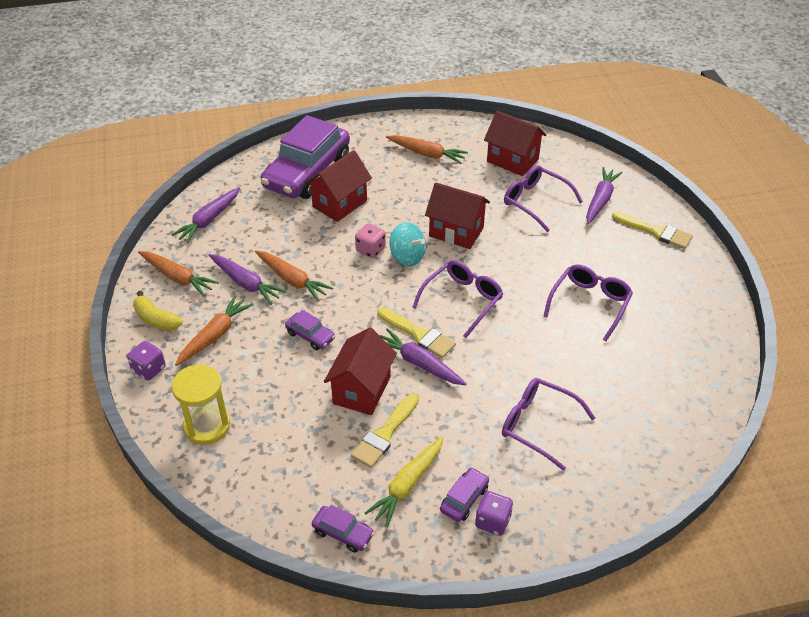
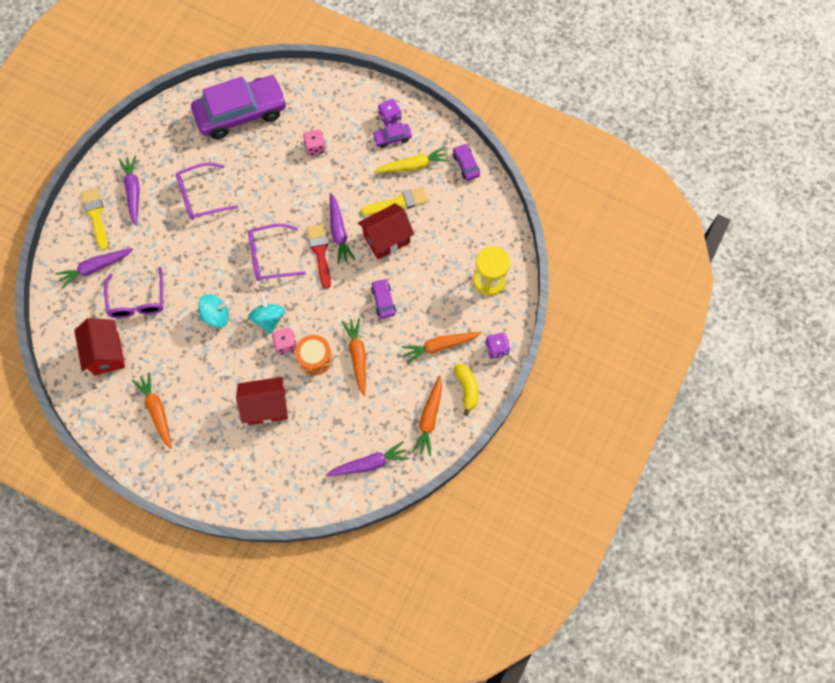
camera: 140 degrees left, 25 degrees up
(177, 278) = (429, 418): orange carrot -> orange carrot turned 150 degrees counterclockwise
(246, 283) = (389, 377): purple carrot -> purple carrot (133, 191)
(307, 172) = (259, 462): purple car -> purple car (241, 113)
(332, 256) = (315, 358): none -> orange drum
(419, 334) = (320, 252): yellow brush -> red brush
(456, 232) = (216, 316): red house -> turquoise spinning top
(538, 425) = (315, 147): purple glasses -> pink dice

